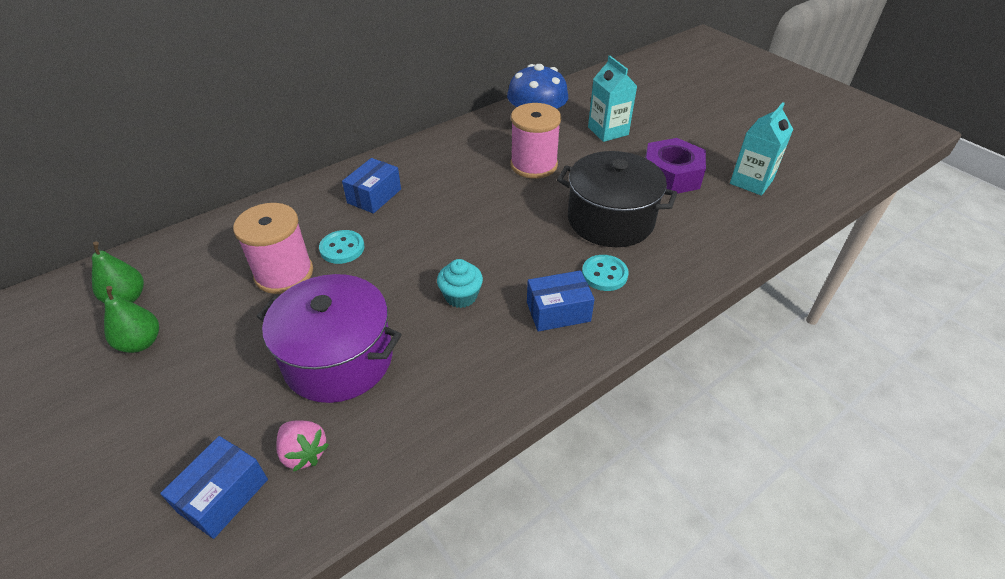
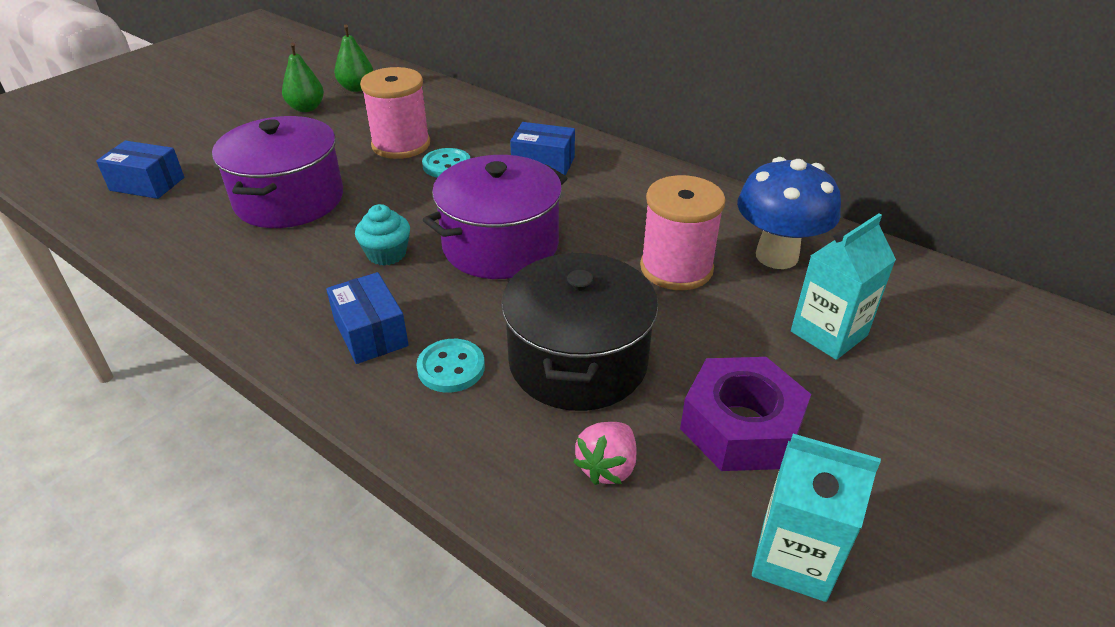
camera: 75 degrees right, 5 degrees down
(304, 453) = (181, 208): pink strawberry -> pink strawberry (607, 467)
(476, 234) = (500, 245): none -> purple pot

